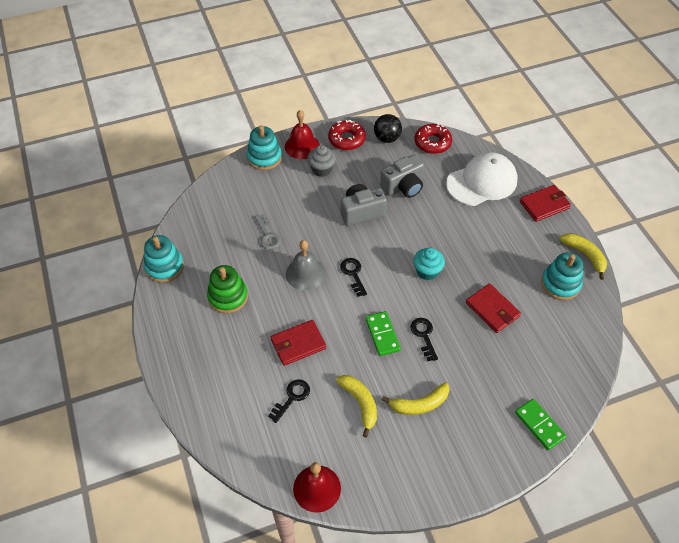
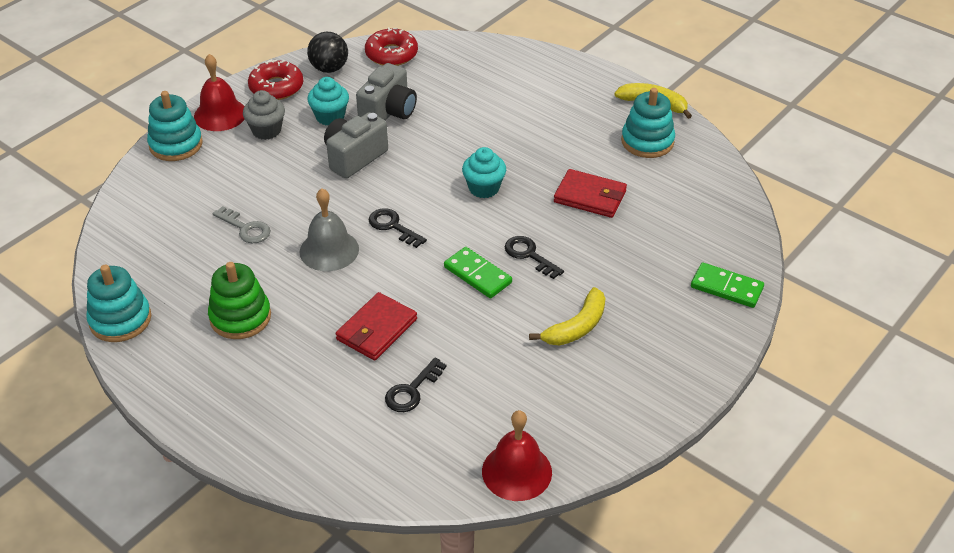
camera: 30 degrees left, 10 degrees down
(292, 398) = (412, 390): black key -> black key turned 150 degrees counterclockwise
(360, 403) = (504, 358): yellow banana -> none
(365, 175) = (330, 117): none -> turquoise cupcake
(482, 182) = (482, 74): white cap -> none
(544, 205) = (572, 71): red wallet -> none

